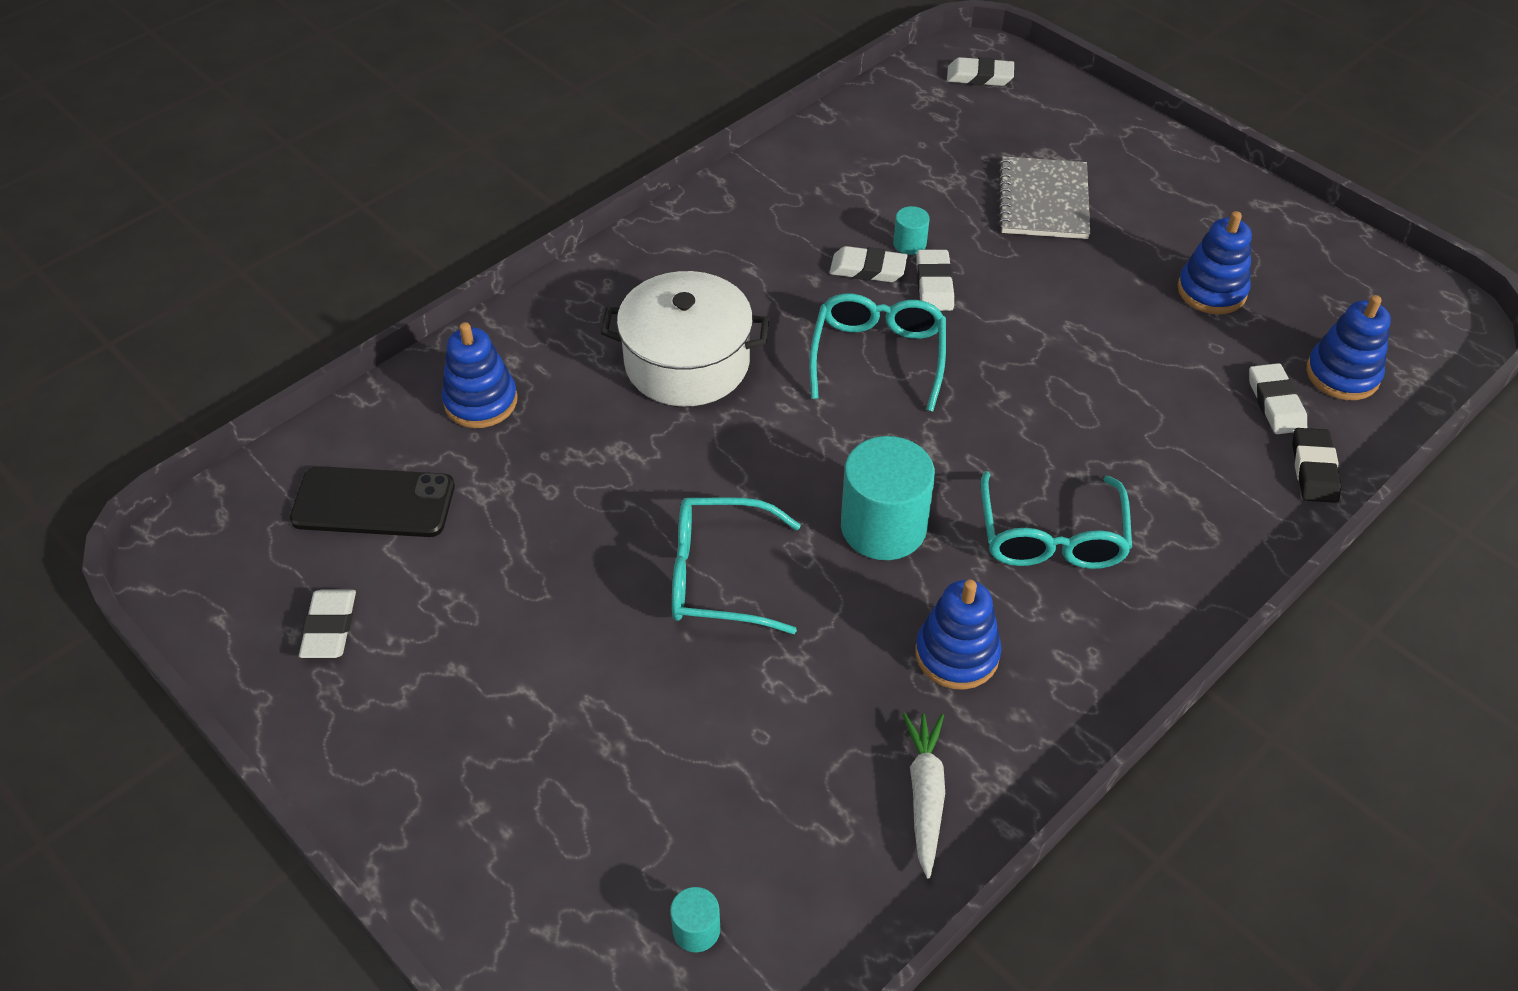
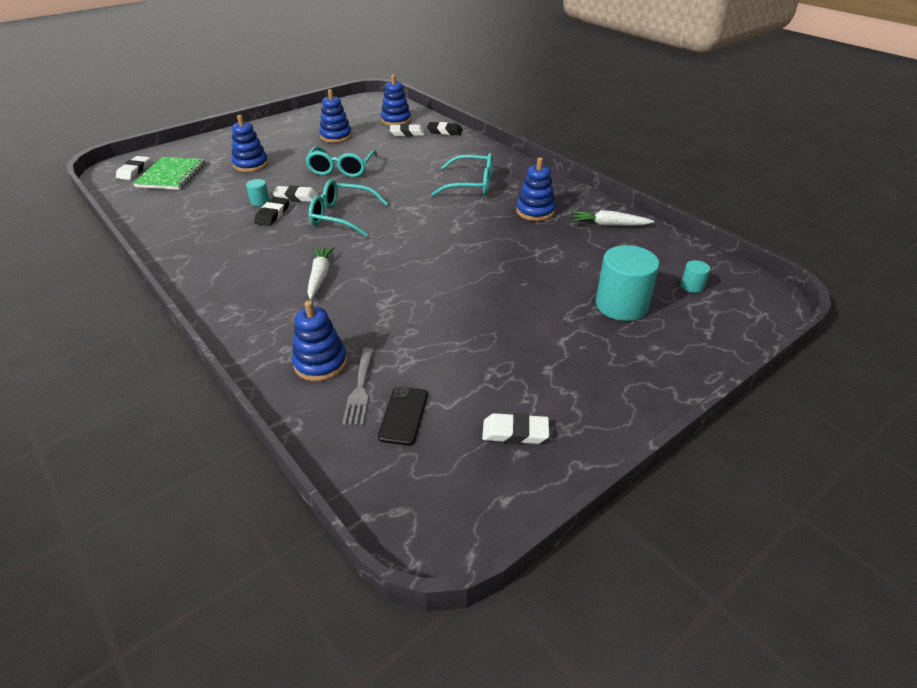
camera: 85 degrees left, 10 degrees down
(373, 503) = (403, 415): black phone -> black phone, size x0.64
(426, 451) = (360, 389): none -> grey fork
(687, 362) = (320, 276): white pot -> white carrot
(718, 576) = (485, 272): turquoise glasses -> turquoise glasses (341, 169)
(868, 269) = (272, 214): white eraser -> black eraser
(883, 527) = (459, 223): turquoise cylinder -> turquoise cylinder (621, 305)
(975, 120) = (171, 175): none -> green notebook
(1043, 201) = (251, 164): grey notebook -> blue stacking toy

